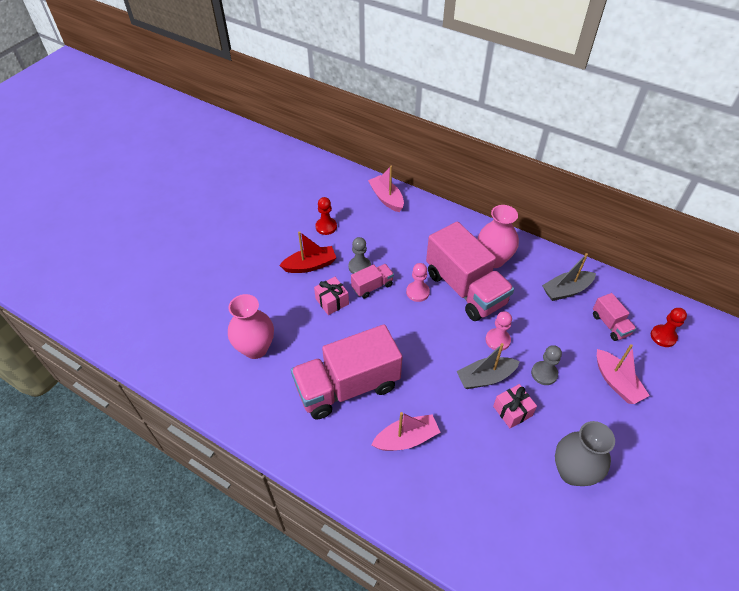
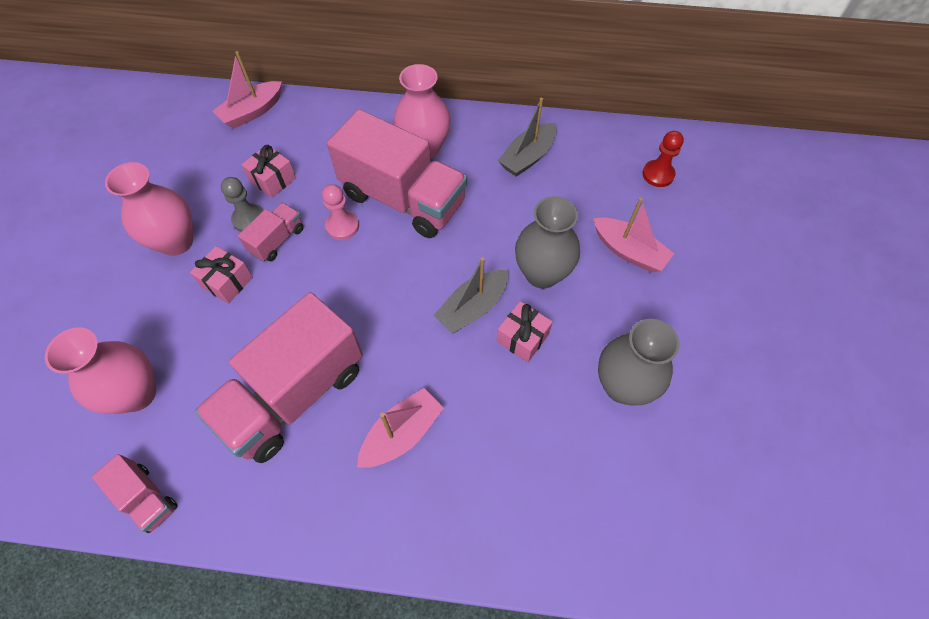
camera: 25 degrees left, 10 degrees up
(310, 265) = (176, 242): red boat -> pink vase
(326, 227) = (180, 179): red pawn -> none
(384, 247) = (273, 180): none -> pink gift
(386, 198) = (252, 112): pink boat -> pink boat turned 75 degrees counterclockwise
(497, 340) = (469, 252): pink pawn -> none
(544, 373) = (542, 274): grey pawn -> grey vase
(610, 324) = (594, 182): pink truck -> pink truck (146, 498)

